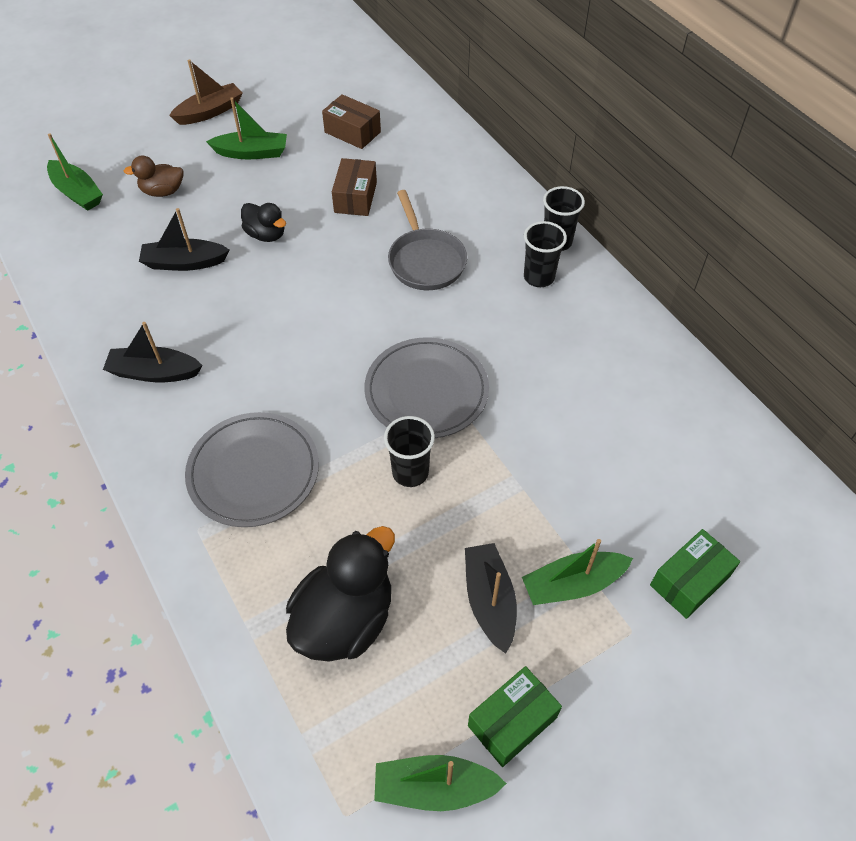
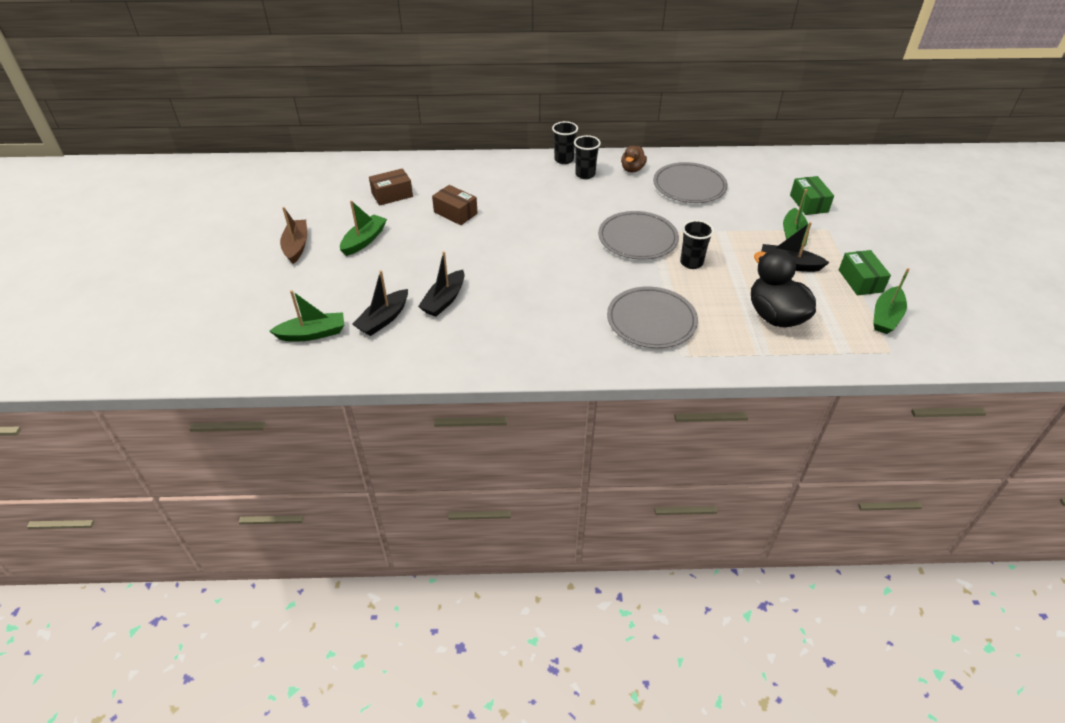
camera: 60 degrees left, 10 degrees down
(154, 372) = (536, 341): black boat -> black boat (383, 319)
(163, 191) = (359, 291): brown duck -> brown duck (632, 169)
(266, 235) = (453, 258): black duck -> none
(425, 261) = (536, 206): grey pan -> none
(607, 403) = (689, 186): none -> grey plate

